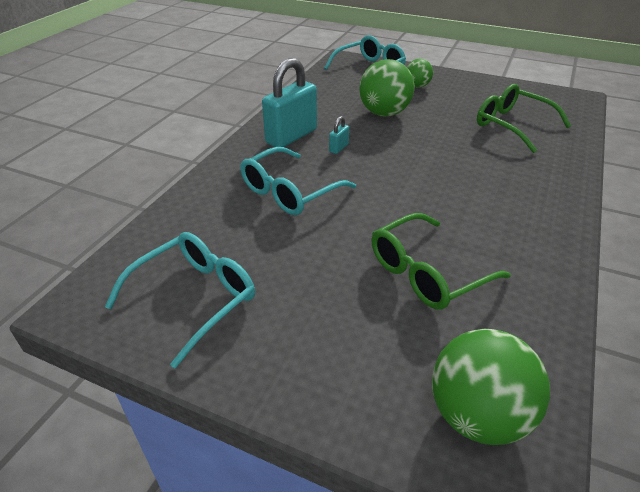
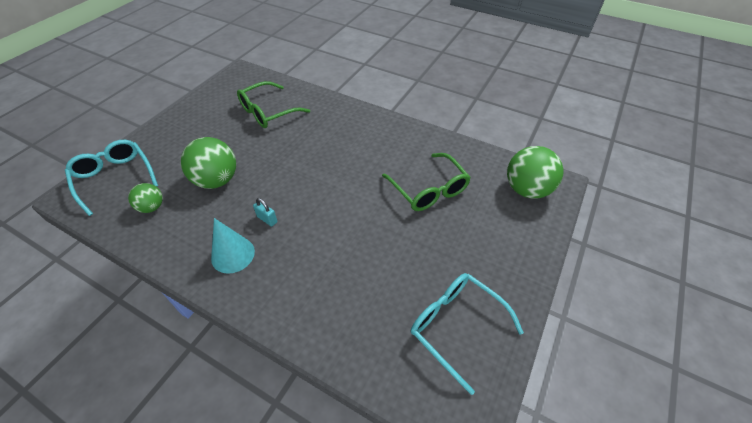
camera: 85 degrees left, 10 degrees up
(289, 192) = (328, 259): turquoise glasses -> none
(291, 136) = (233, 254): turquoise padlock -> turquoise cone
(417, 86) = (174, 150): green ball -> green ball (152, 207)

